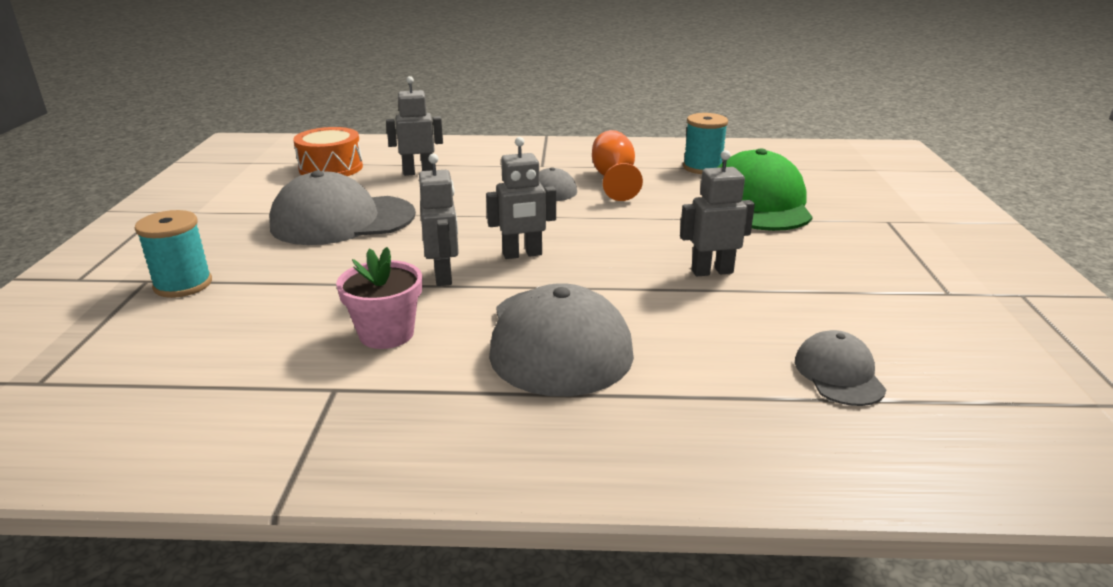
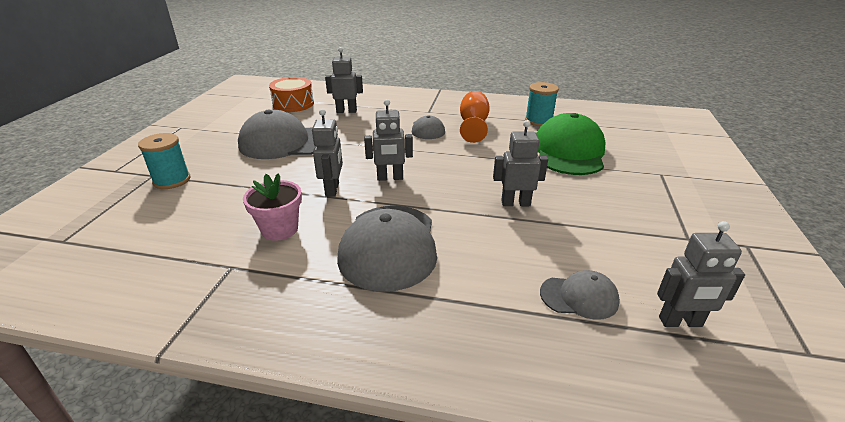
camera: 10 degrees right, 5 degrees up
(839, 374) = (579, 297): grey cap -> grey cap turned 90 degrees clockwise
(973, 388) = (680, 322): none -> grey robot

